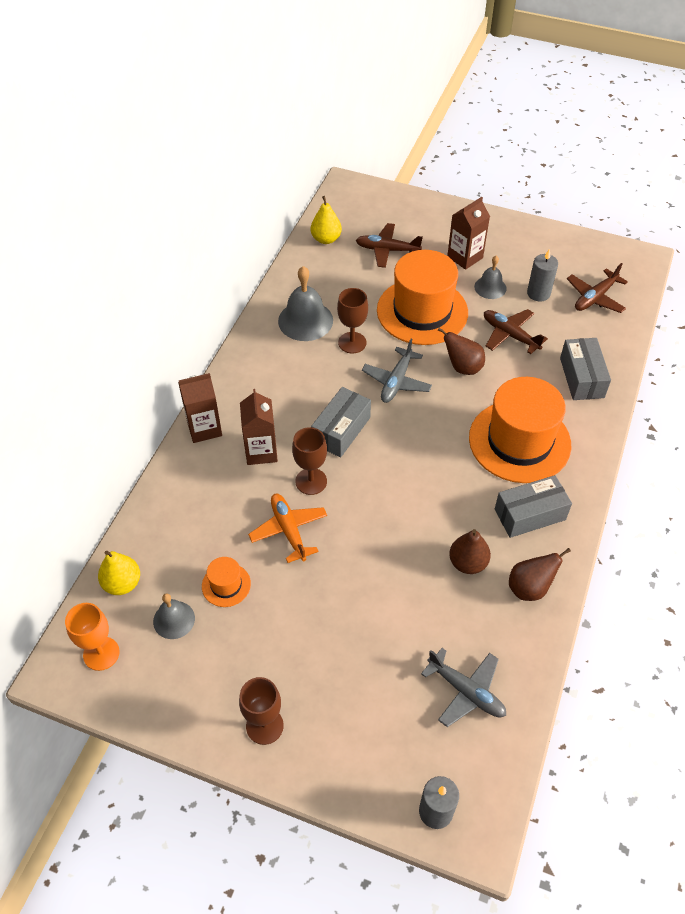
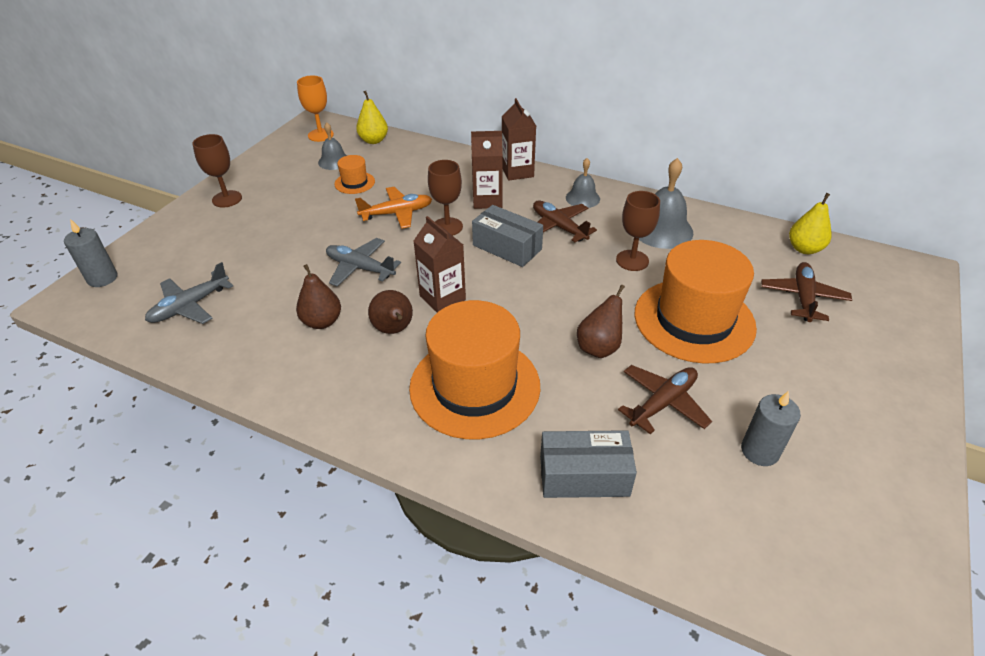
camera: 95 degrees right, 10 degrees down
(396, 381) = (574, 290): grey plane -> grey plane (360, 268)
(465, 257) = (816, 373): brown carton -> brown carton (442, 298)
(490, 287) = (758, 394): grey bell -> grey bell (582, 198)
(529, 588) = (273, 366): brown pear -> brown pear (394, 330)
(530, 514) = (366, 380): grey box -> none
(595, 297) = (769, 531): brown plane -> brown plane (559, 227)

